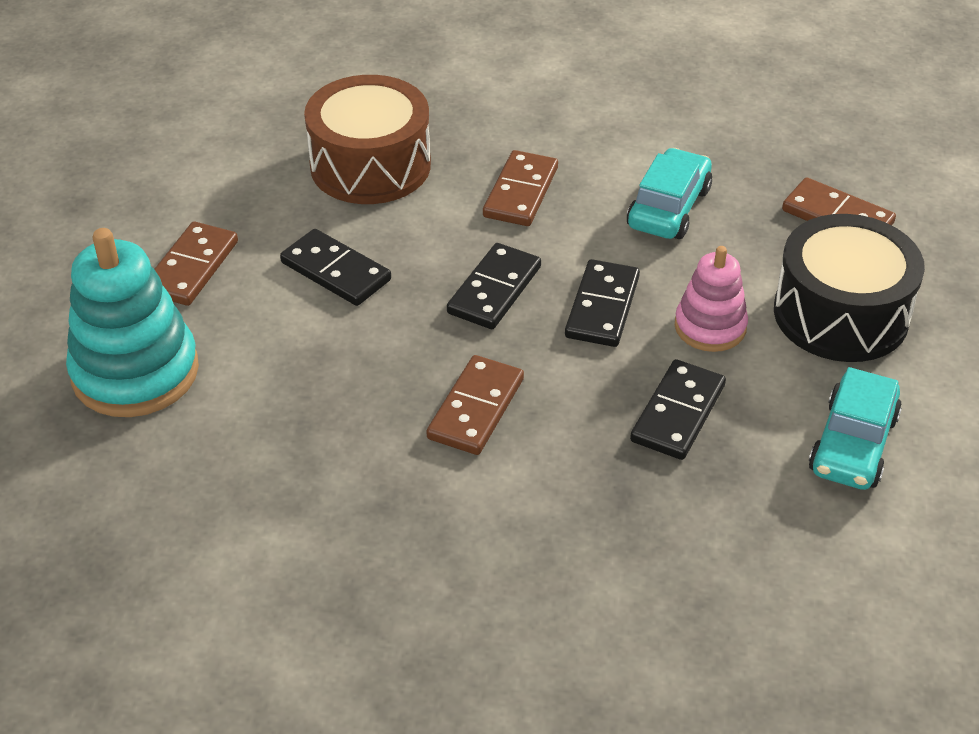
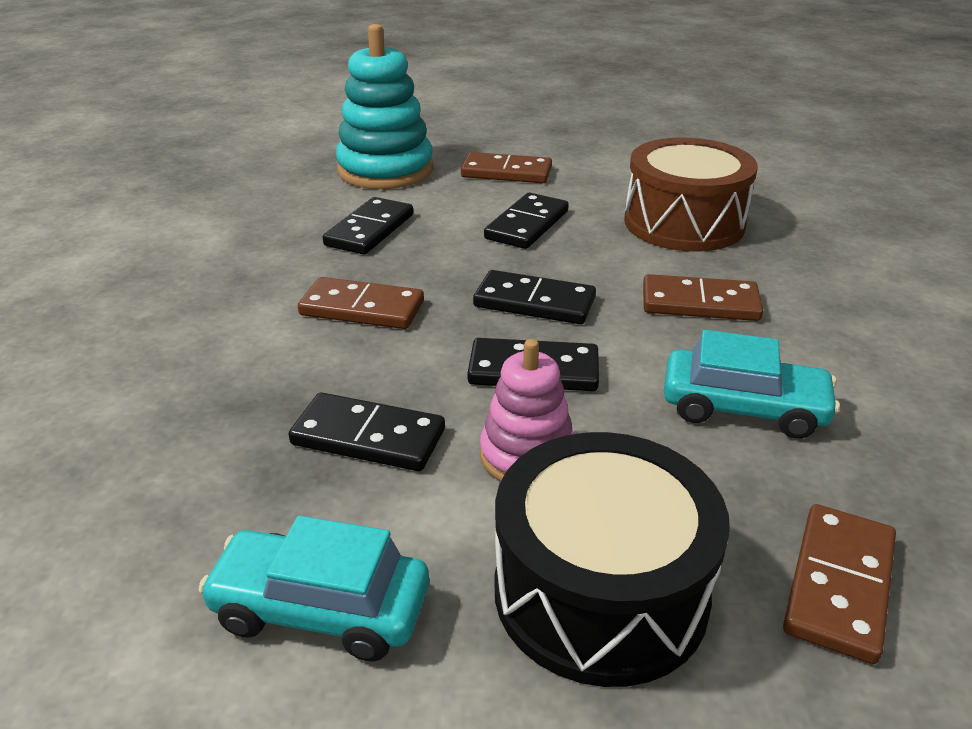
camera: 80 degrees right, 10 degrees down
(303, 395) = (369, 230): none -> black domino

